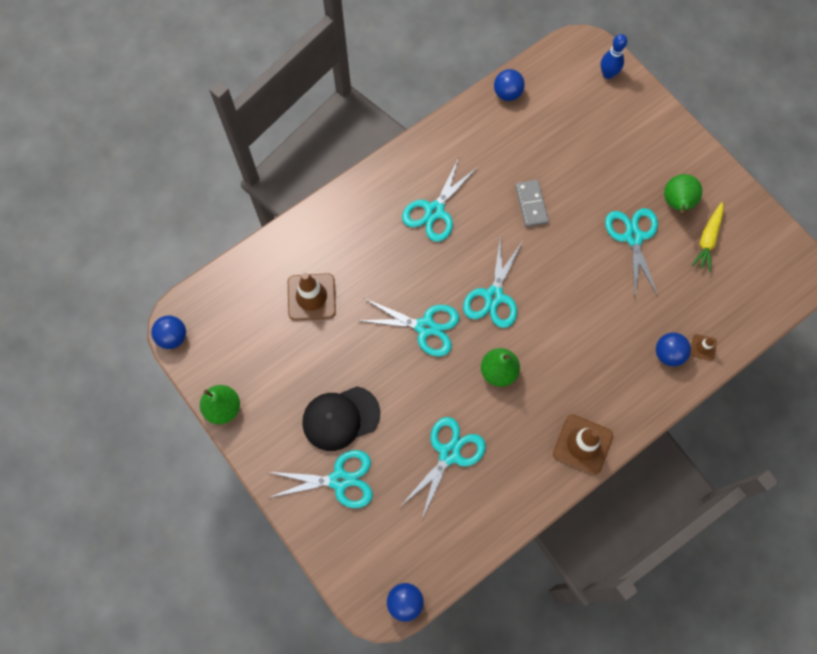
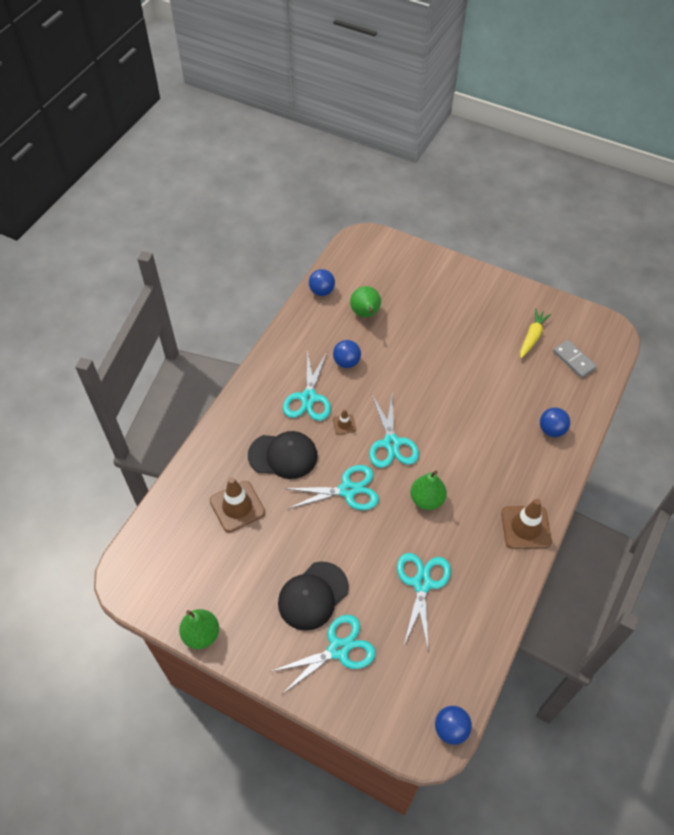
camera: 25 degrees left, 15 degrees down
(173, 337) = (125, 593): blue ball -> blue ball (346, 362)
(380, 263) = (283, 455): none -> black cap
(531, 204) = (384, 363): grey domino -> grey domino (574, 360)
(608, 74) = (392, 251): blue bowling pin -> none
(633, 237) = (476, 356): turquoise scissors -> none
(677, 203) = (495, 320): green pear -> green pear (365, 314)
(703, 347) = (574, 414): brown traffic cone -> brown traffic cone (344, 424)
(707, 240) = (532, 337): yellow carrot -> yellow carrot turned 150 degrees counterclockwise

